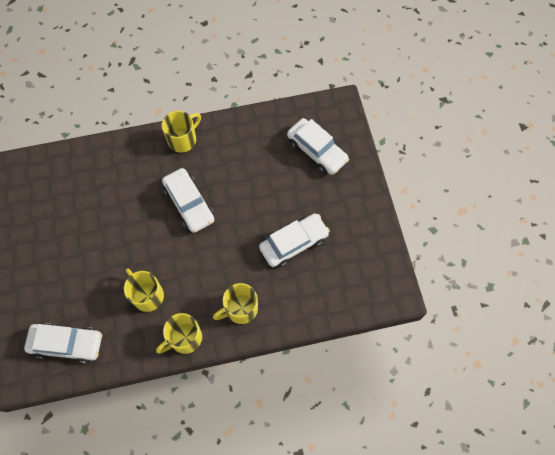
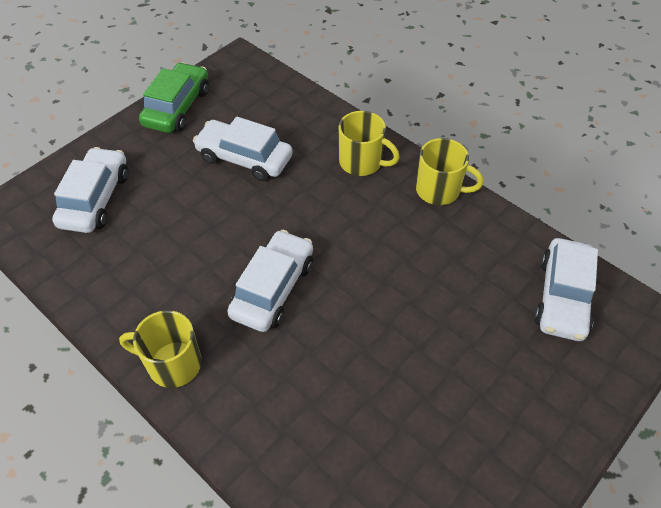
camera: 125 degrees left, 15 degrees down
(67, 344) = (562, 297): white car -> white car turned 135 degrees counterclockwise
(147, 295) = (429, 255): yellow mug -> none
(369, 229) = (177, 107): none -> green car

